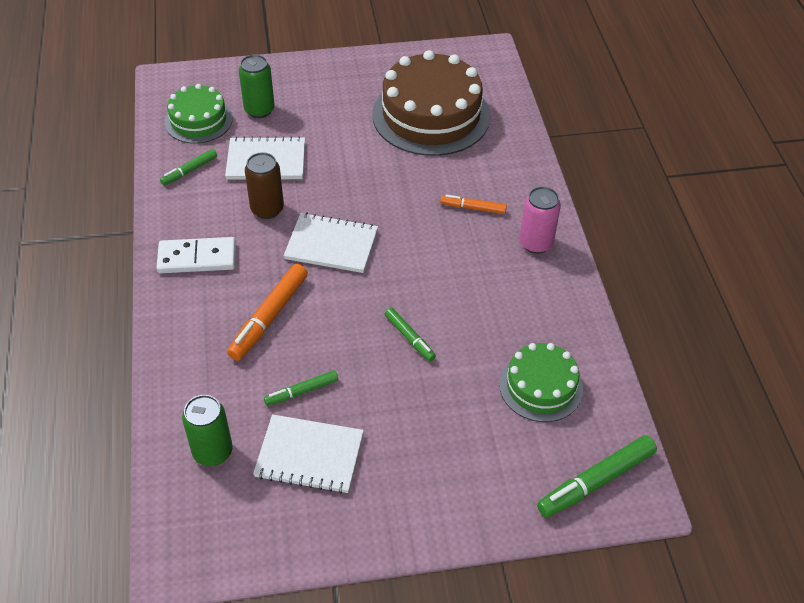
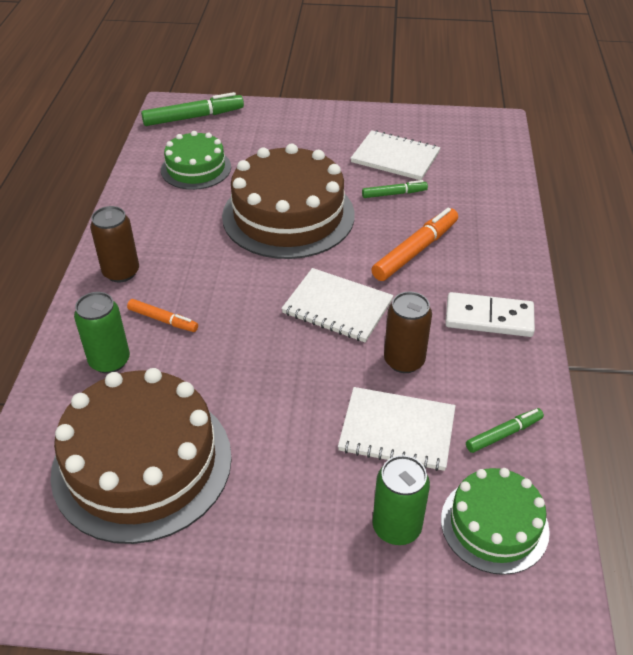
camera: 165 degrees left, 5 degrees down
(212, 452) = (471, 170): green can -> green can (109, 361)
(409, 338) = (288, 215): green marker -> brown cake
(536, 243) = (121, 272): pink can -> brown can

